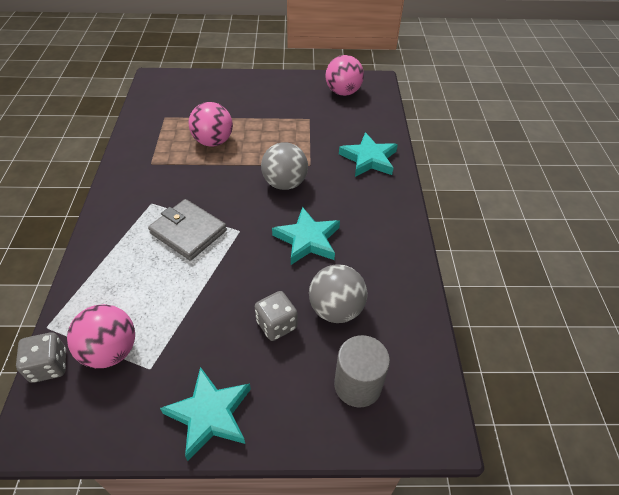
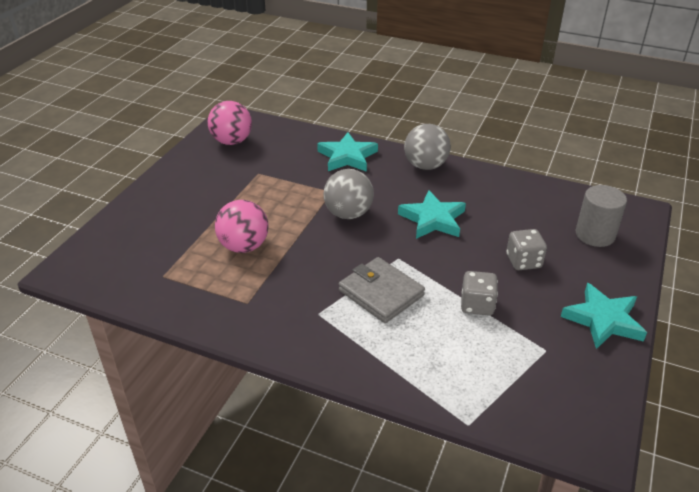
camera: 65 degrees left, 10 degrees down
(49, 366) = (521, 425): grey dice -> grey dice (477, 305)
(110, 351) = (517, 375): pink ball -> none
(188, 232) = (381, 293): grey wallet -> grey wallet turned 75 degrees clockwise
(336, 309) = (519, 225): grey ball -> grey ball (425, 166)

